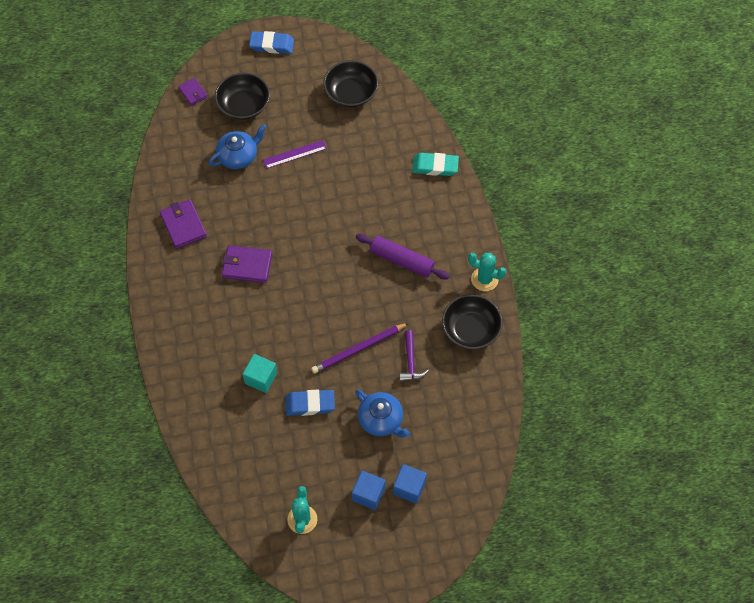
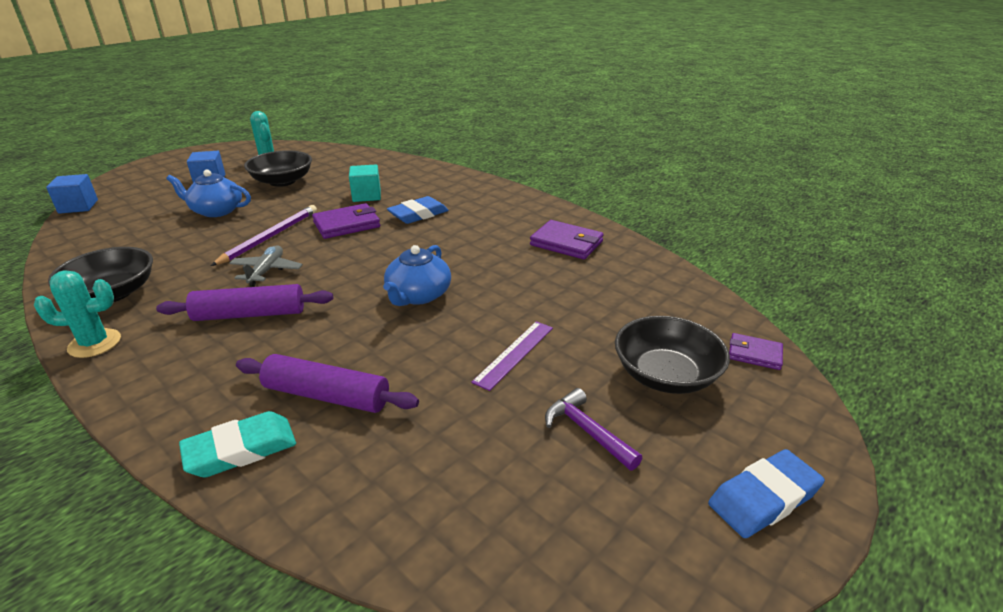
camera: 145 degrees right, 30 degrees down
(238, 156) = (589, 318): blue teapot -> blue teapot (418, 295)
(247, 265) = (458, 244): purple wallet -> purple wallet (347, 224)
(310, 404) = (302, 198): blue eraser -> blue eraser (418, 214)
(351, 93) = (511, 494): black bowl -> black bowl (282, 181)
(377, 303) = (267, 271): none -> grey plane
(390, 177) = (327, 395): none -> purple rolling pin
(409, 488) = (167, 192): blue cube -> blue cube (78, 206)
(410, 362) = (196, 248): purple hammer -> purple hammer (586, 431)

